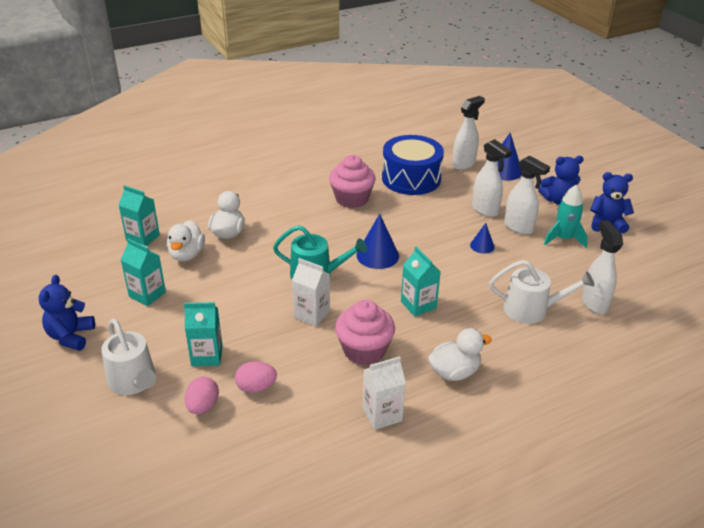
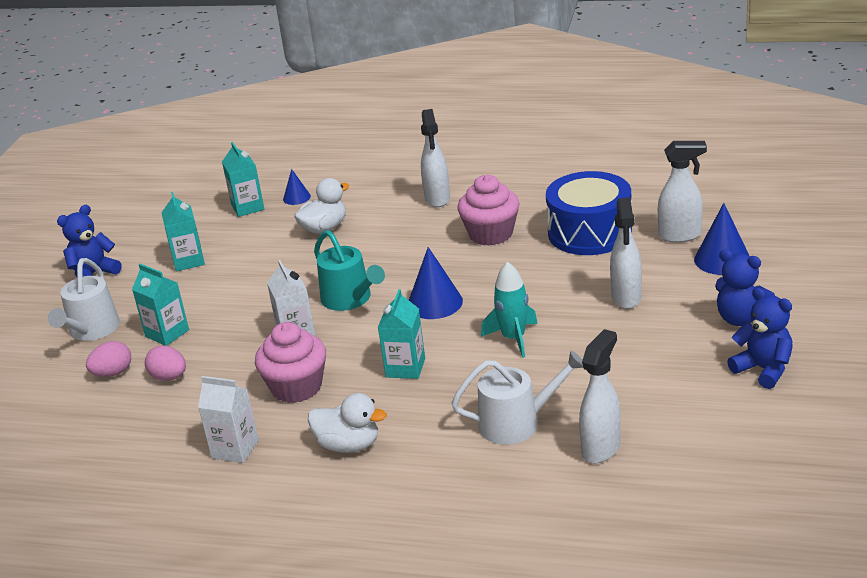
camera: 45 degrees right, 5 degrees down
(187, 255) = (263, 236): white duck -> none
(482, 246) = (562, 335): blue cone -> blue cone (296, 197)
(519, 227) = (638, 332): white spray bottle -> white spray bottle (437, 199)
(531, 309) = (516, 423): white watering can -> white watering can turned 60 degrees counterclockwise
(563, 239) = (675, 365): turquoise rocket -> turquoise rocket (513, 338)

